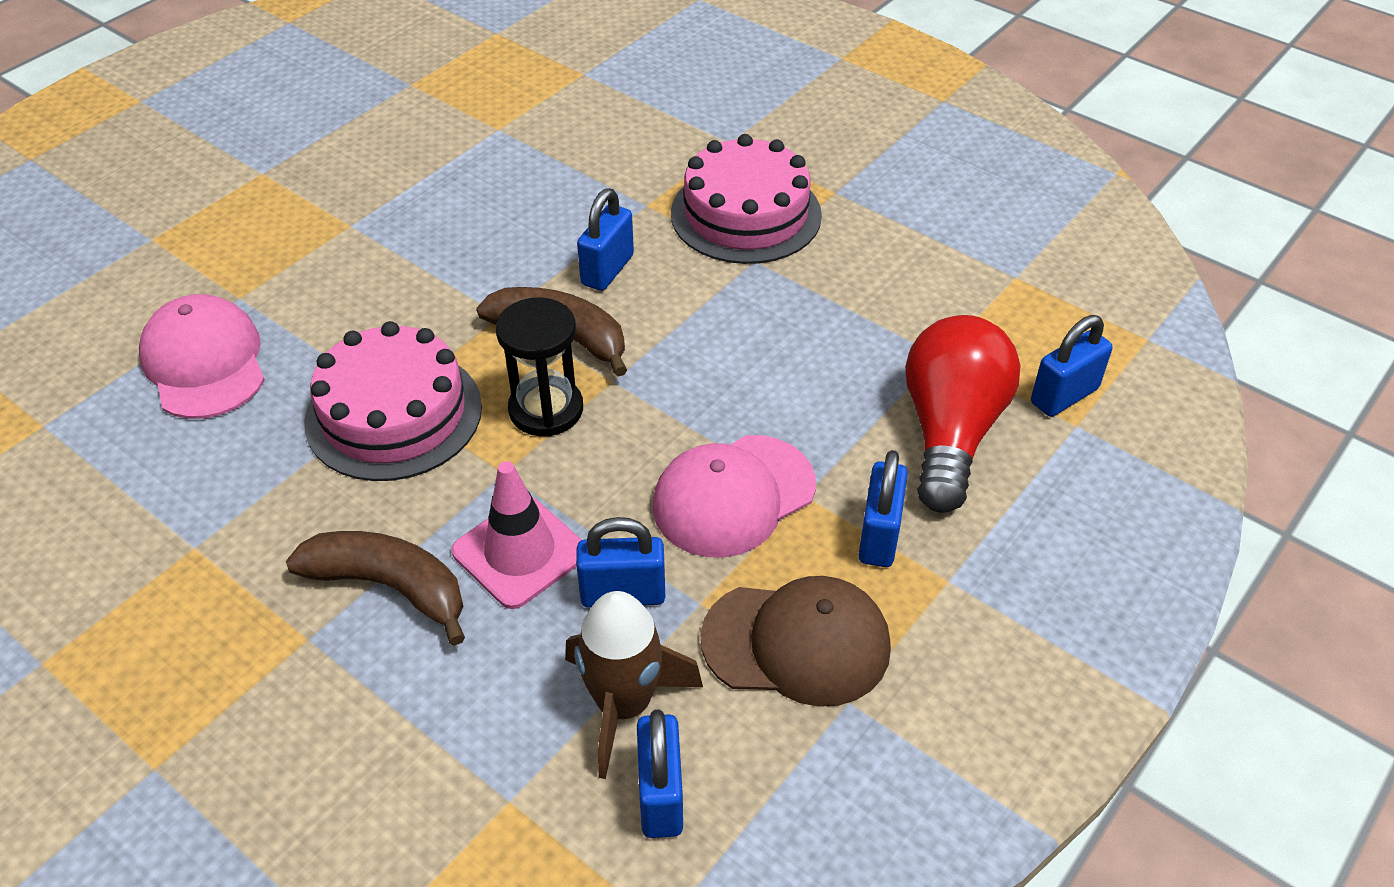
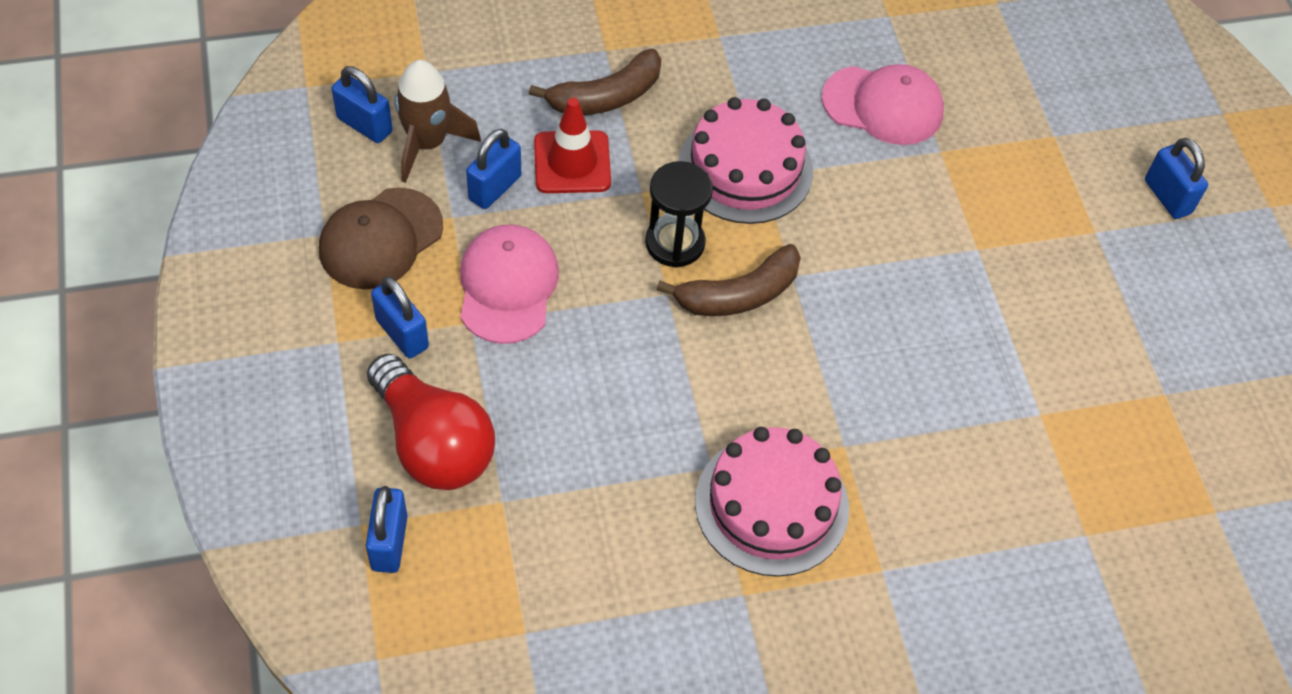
camera: 125 degrees right, 10 degrees up
(520, 552) = (572, 162): pink traffic cone -> red traffic cone
(607, 270) = (785, 366): blue padlock -> blue padlock (1167, 197)

